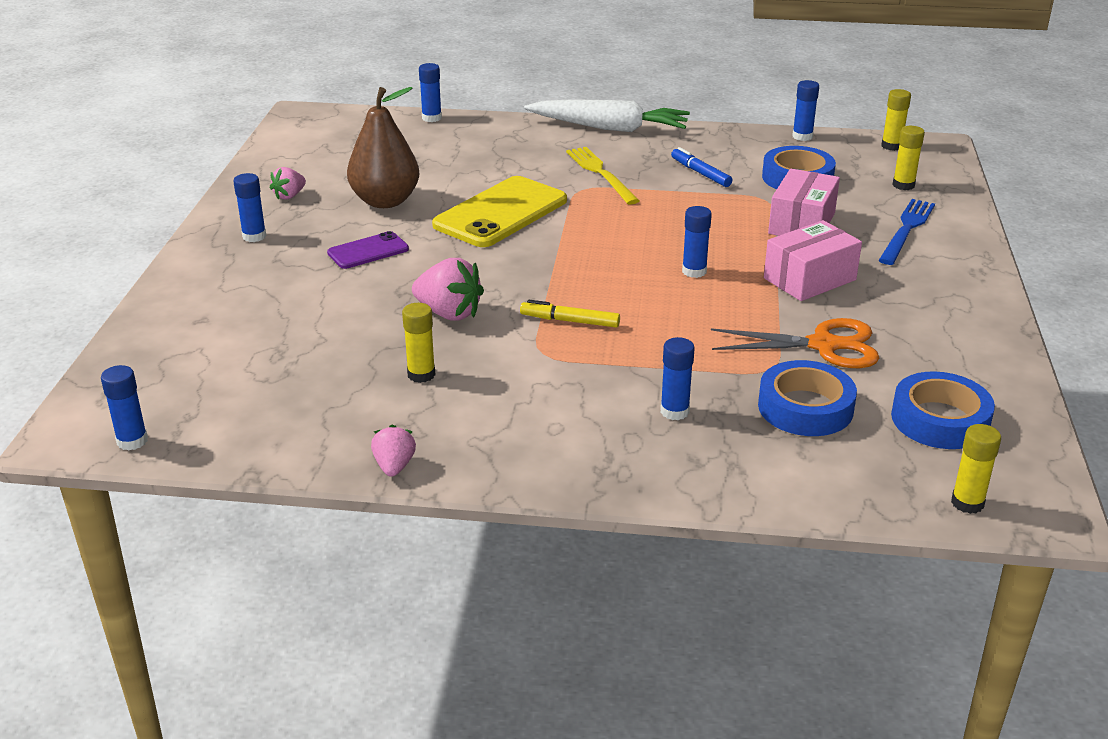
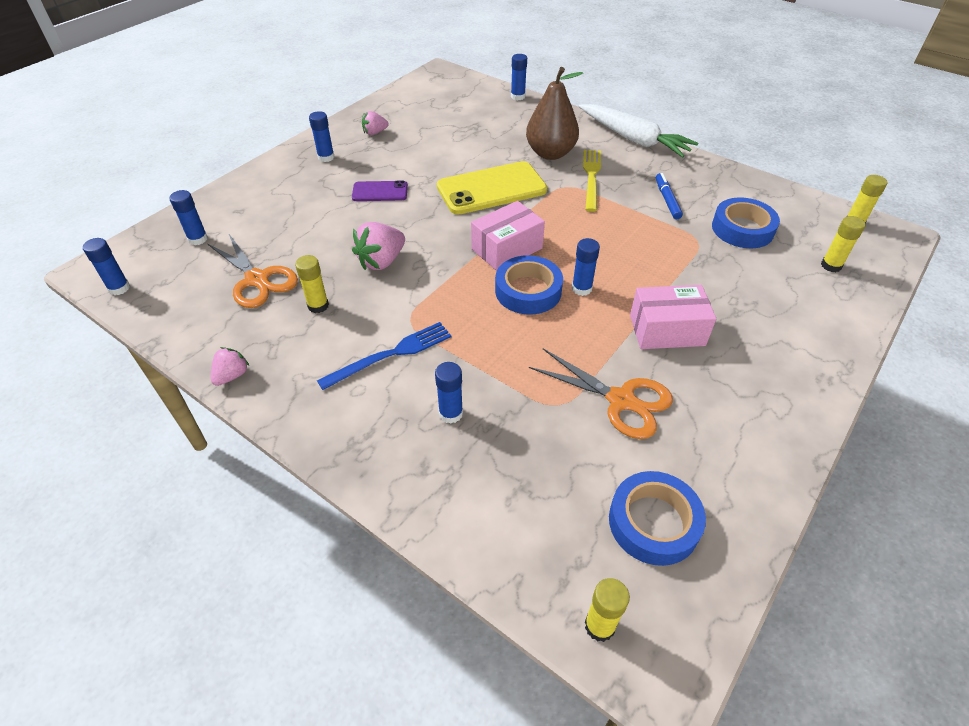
camera: 30 degrees right, 15 degrees up
(314, 375) = (257, 280): none -> orange scissors
(385, 201) = (427, 155): brown pear -> brown pear (550, 153)
(449, 313) = (381, 261): pink strawberry -> pink strawberry turned 75 degrees clockwise
(570, 321) = (453, 299): yellow marker -> none
(802, 136) = (781, 191): blue glue stick -> blue glue stick (198, 239)
(802, 223) = (708, 274): pink box -> pink box (507, 249)
(805, 407) = (551, 456): blue tape -> blue tape (528, 291)
(906, 229) = (795, 311): blue fork -> blue fork (391, 355)

